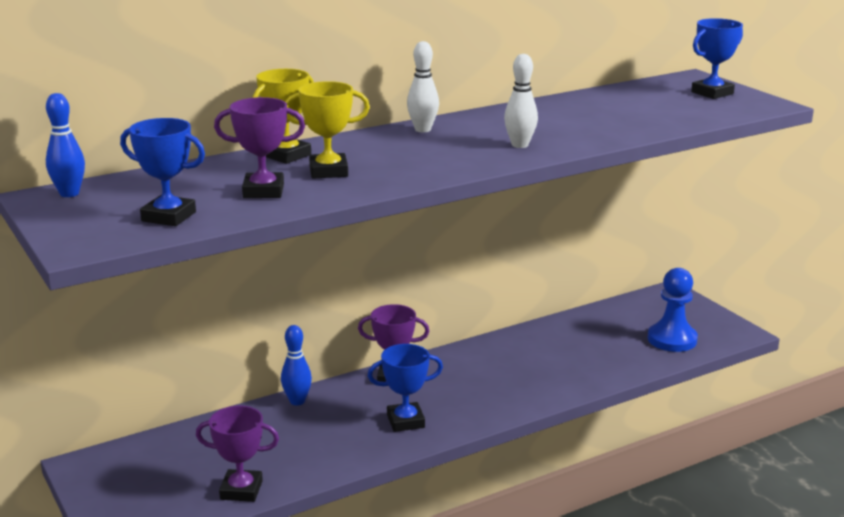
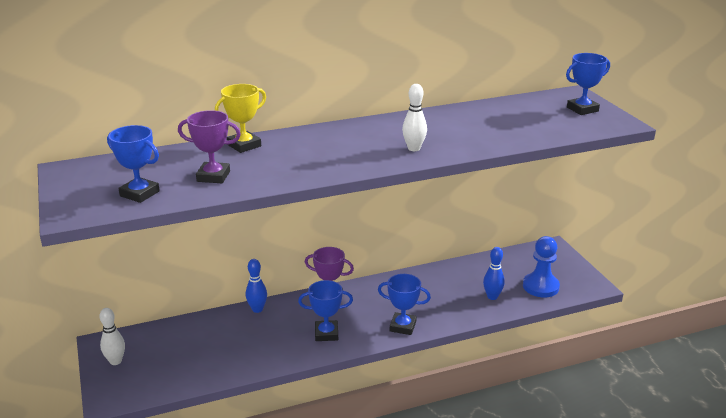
camera: 10 degrees right, 5 degrees up
(69, 194) = (84, 168): blue bowling pin -> blue bowling pin (492, 297)
(241, 490) = (198, 375): purple trophy -> none
(328, 171) = (266, 162): yellow trophy -> none
(423, 129) = (350, 129): white bowling pin -> white bowling pin (115, 361)
(507, 402) = (403, 326): none -> blue trophy

